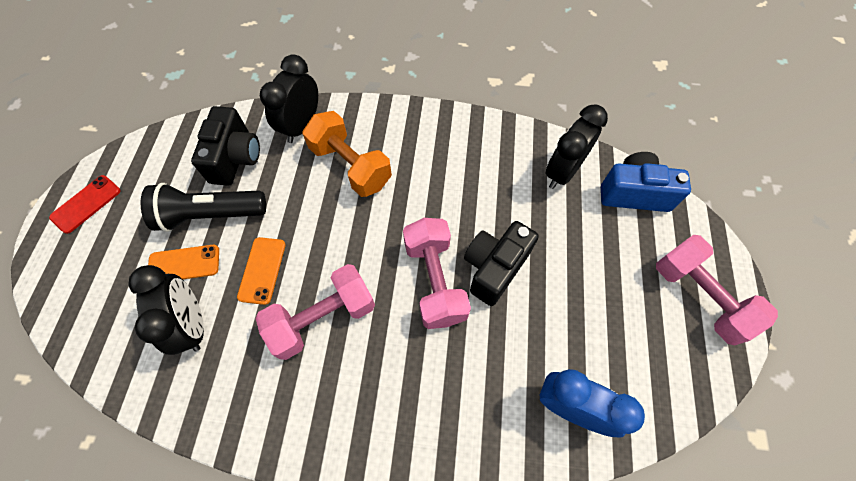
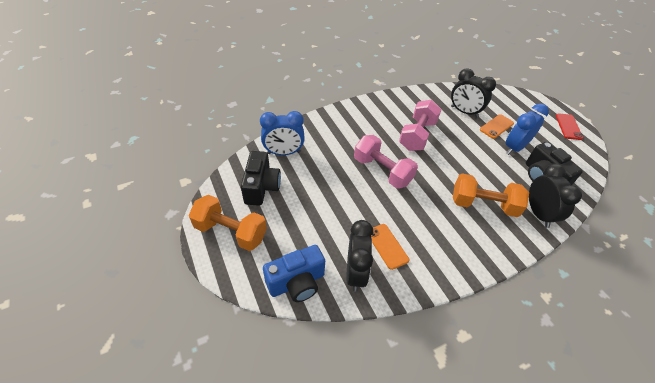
camera: 145 degrees right, 15 degrees down
(210, 215) = (514, 148): black flashlight -> blue clock
(262, 270) = (463, 139): orange phone -> orange phone (387, 246)
(494, 268) = (357, 191): black camera -> black camera (261, 187)
(699, 296) = (231, 232): pink dumbbell -> orange dumbbell

